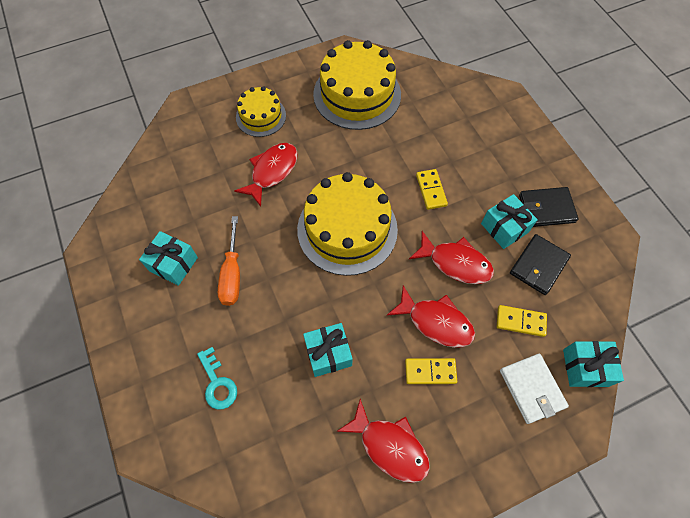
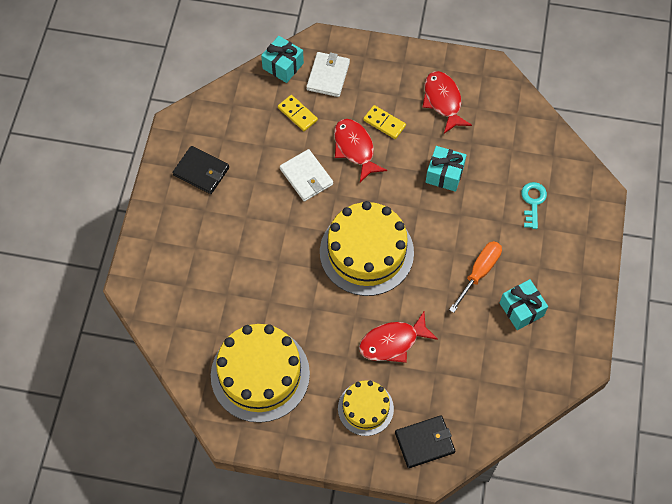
camera: 145 degrees left, 0 degrees up
(431, 190) = (275, 241): yellow domino -> none
(455, 263) = (306, 177): red fish -> white wallet
(504, 228) = (247, 178): turquoise gift -> none
(538, 266) = (249, 138): black wallet -> black wallet (424, 442)

